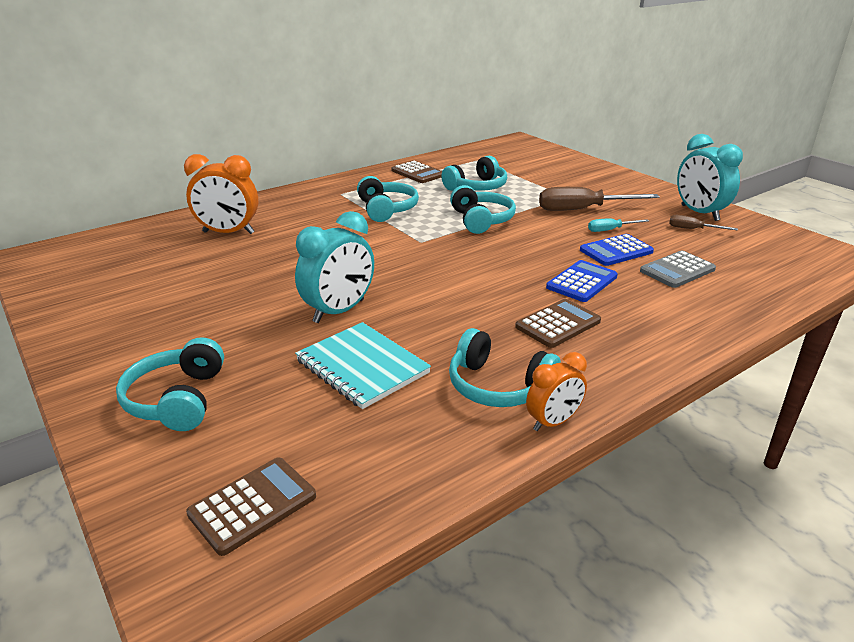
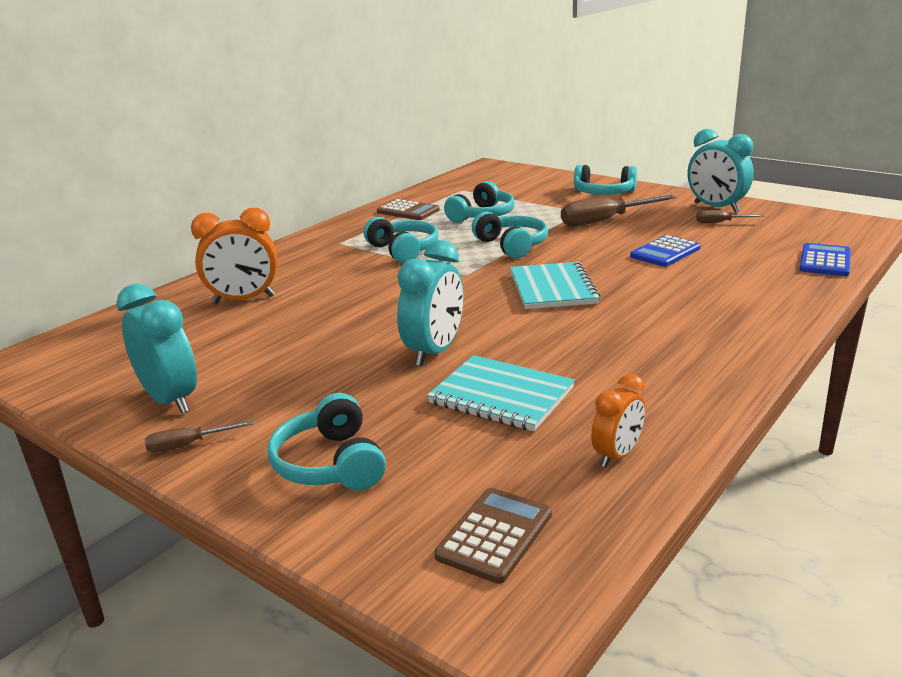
camera: 15 degrees left, 5 degrees down
(88, 356) = (188, 445): none -> brown screwdriver
(107, 312) = (170, 400): none -> turquoise clock
(486, 269) = (553, 288): none -> turquoise notebook
(498, 386) = (647, 386): turquoise headphones -> turquoise headphones (603, 193)
(553, 422) = (720, 405): orange clock -> orange clock (617, 455)
(558, 324) = (660, 324): brown calculator -> none
(581, 282) = (654, 284): blue calculator -> blue calculator (824, 261)
(610, 230) = (645, 235): turquoise screwdriver -> none
(677, 270) = (733, 260): grey calculator -> none

